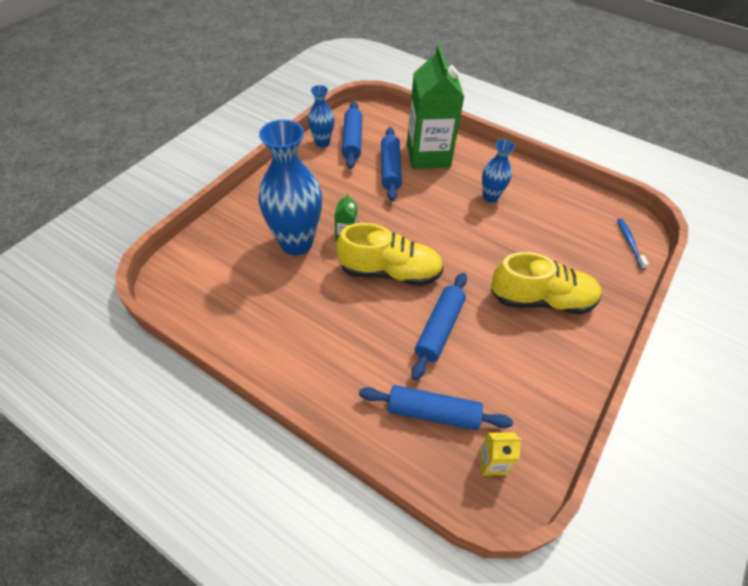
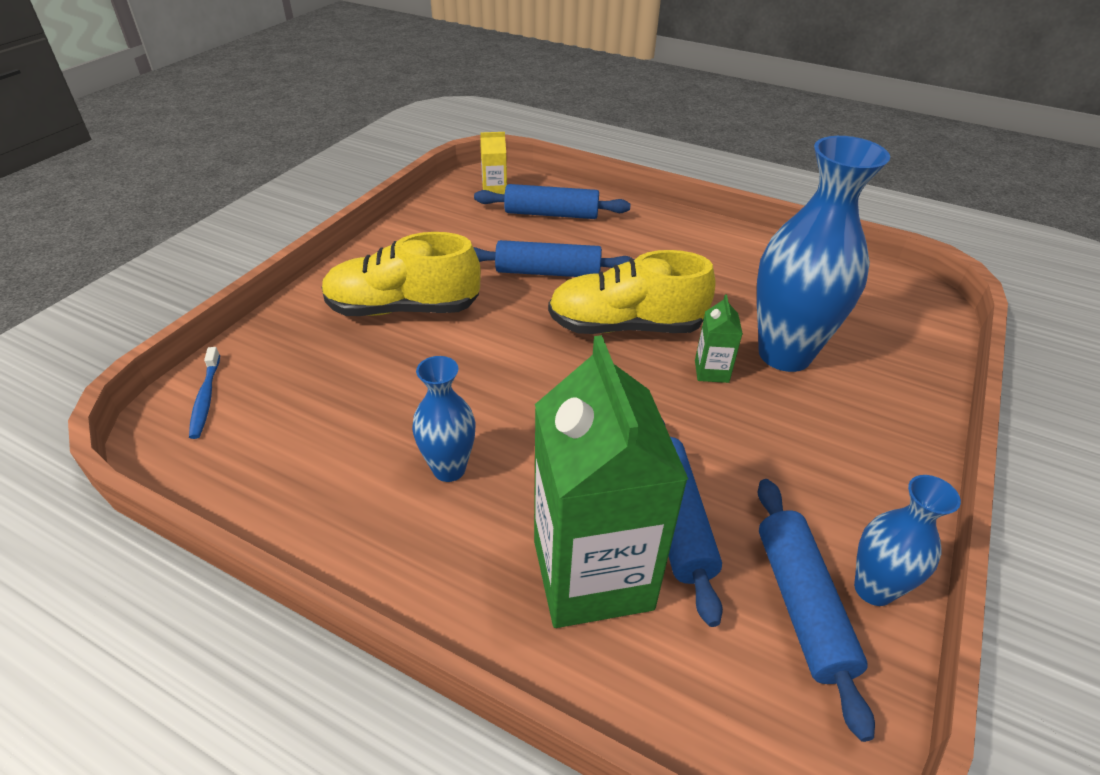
camera: 175 degrees right, 10 degrees down
(439, 329) = (548, 272): blue rolling pin -> blue rolling pin turned 75 degrees clockwise

